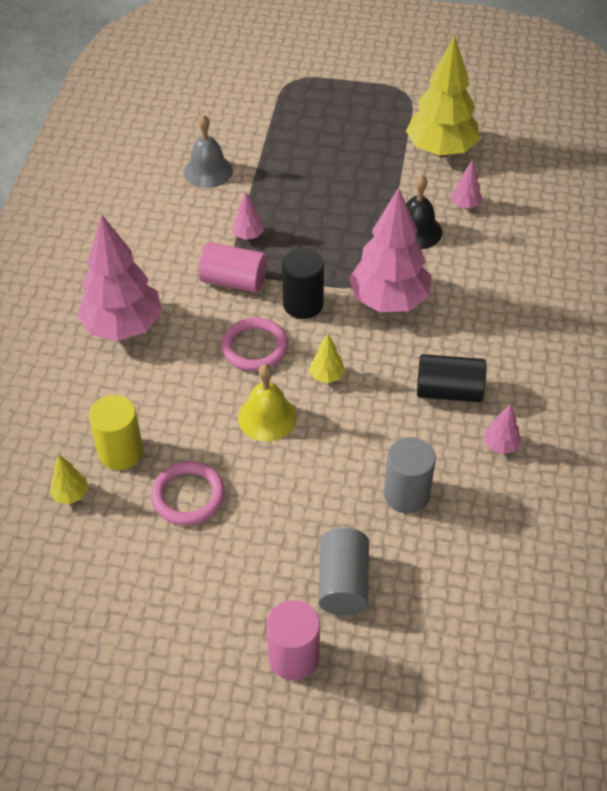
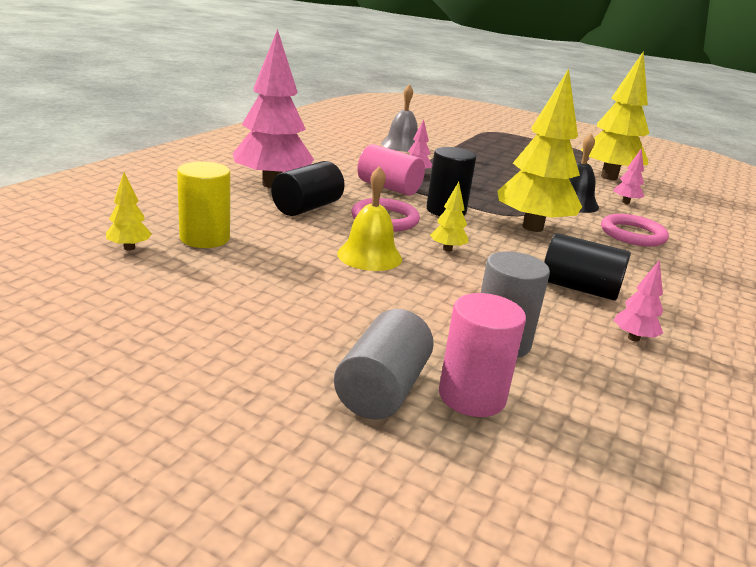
camera: 15 degrees right, 25 degrees down
(177, 358) = (307, 207): none -> black cylinder
(188, 496) = (247, 279): pink ring -> pink ring (632, 234)
(294, 657) = (269, 438): pink cylinder -> pink cylinder (472, 396)
(389, 301) = (532, 227): pink tree -> yellow tree

